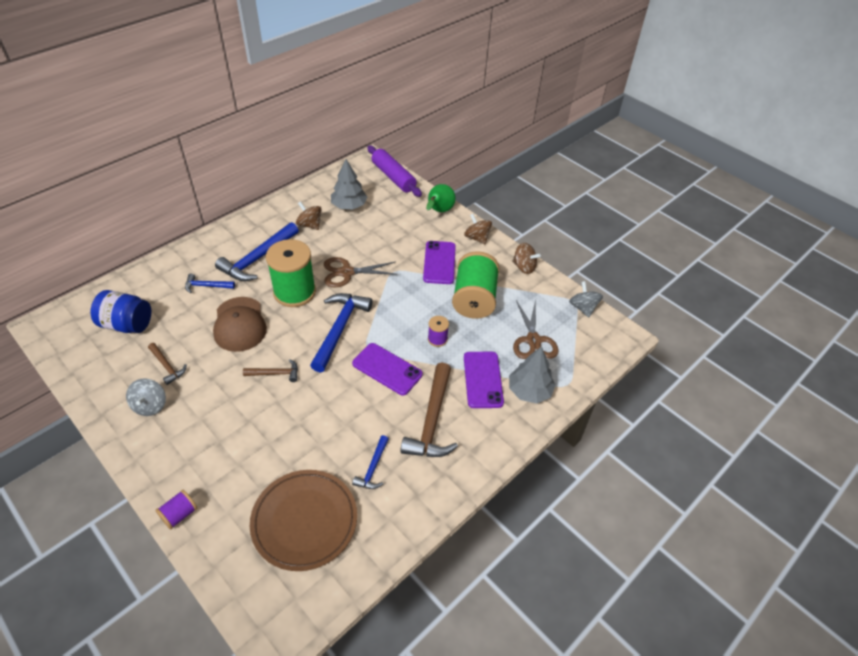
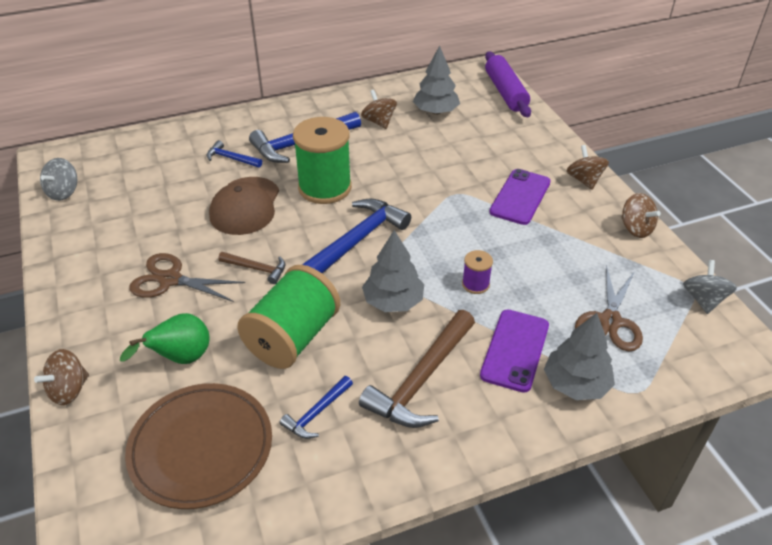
camera: 25 degrees right, 5 degrees down
(127, 324) = (129, 176): blue jar -> none
(150, 405) = (105, 264): grey spinning top -> grey spinning top (63, 192)
(167, 366) = (145, 229): brown hammer -> none
(179, 514) = (69, 390): purple spool -> brown spinning top
(347, 272) = (397, 181): brown scissors -> brown scissors (170, 280)
(387, 369) = (393, 301): purple phone -> grey tree
(439, 211) = (547, 140): green pear -> green pear (181, 358)
(474, 299) = (548, 250): green spool -> green spool (293, 337)

